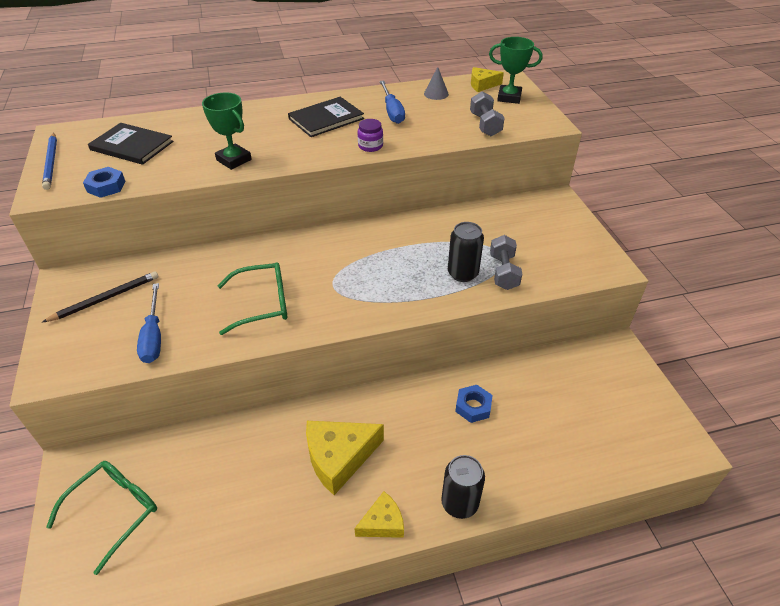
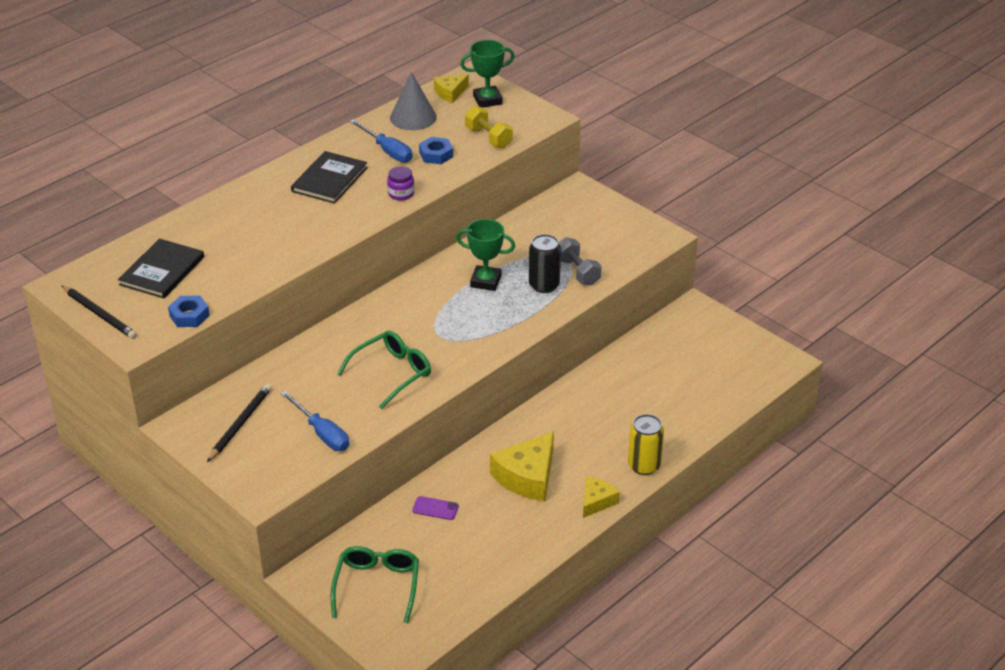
camera: 30 degrees left, 5 degrees down
(51, 162) = (100, 314): blue pencil -> black pencil
(132, 146) = (162, 271): black book -> black book turned 60 degrees counterclockwise
(234, 160) = (284, 250): green trophy -> green trophy (485, 281)
(234, 450) = (435, 508): none -> purple phone
(436, 94) = (413, 117): grey cone -> grey cone, size x1.68
(459, 503) = (644, 465): black can -> yellow can
(473, 406) = (607, 398): blue nut -> blue nut (436, 155)
(485, 125) = (488, 137): grey dumbbell -> yellow dumbbell

